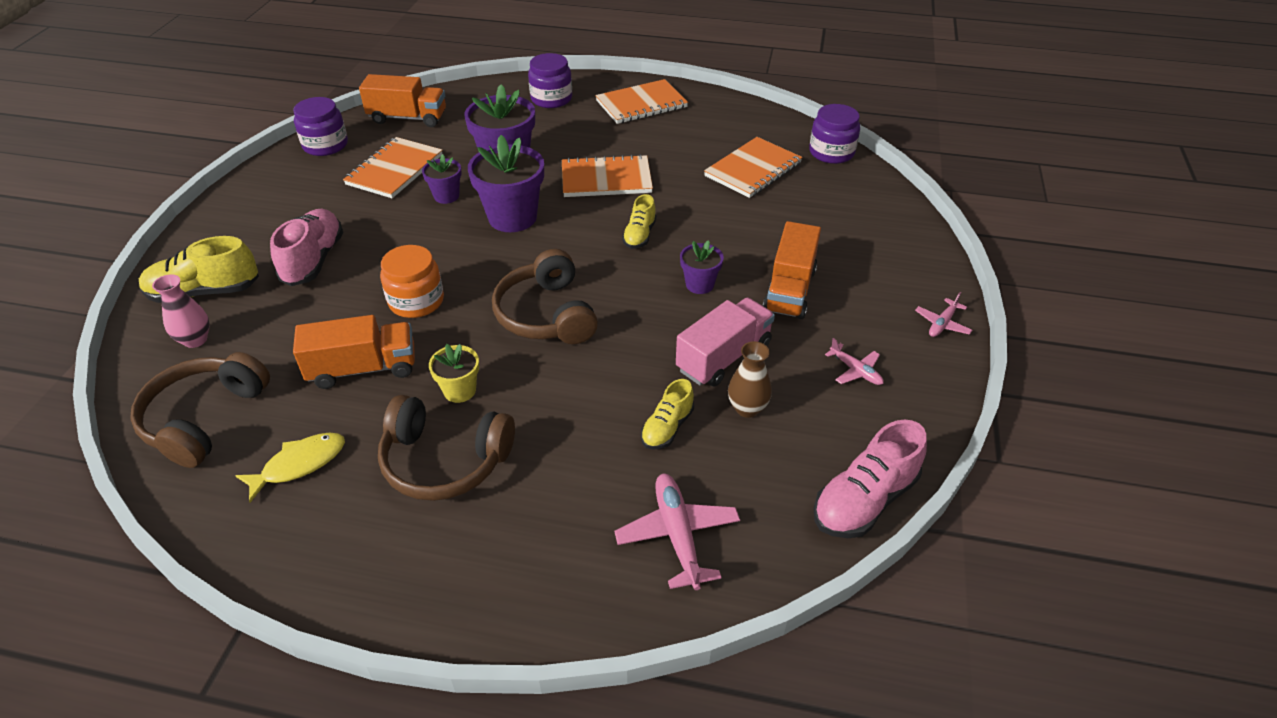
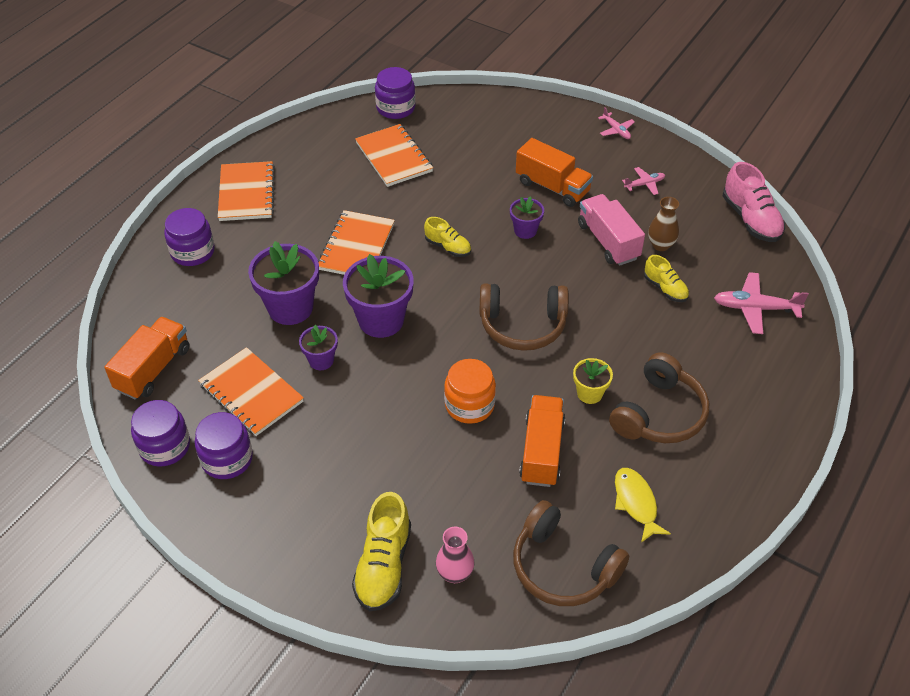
camera: 70 degrees left, 5 degrees up
(314, 260) = (374, 473): pink shoe -> none
(317, 177) = (227, 459): none -> purple jar

